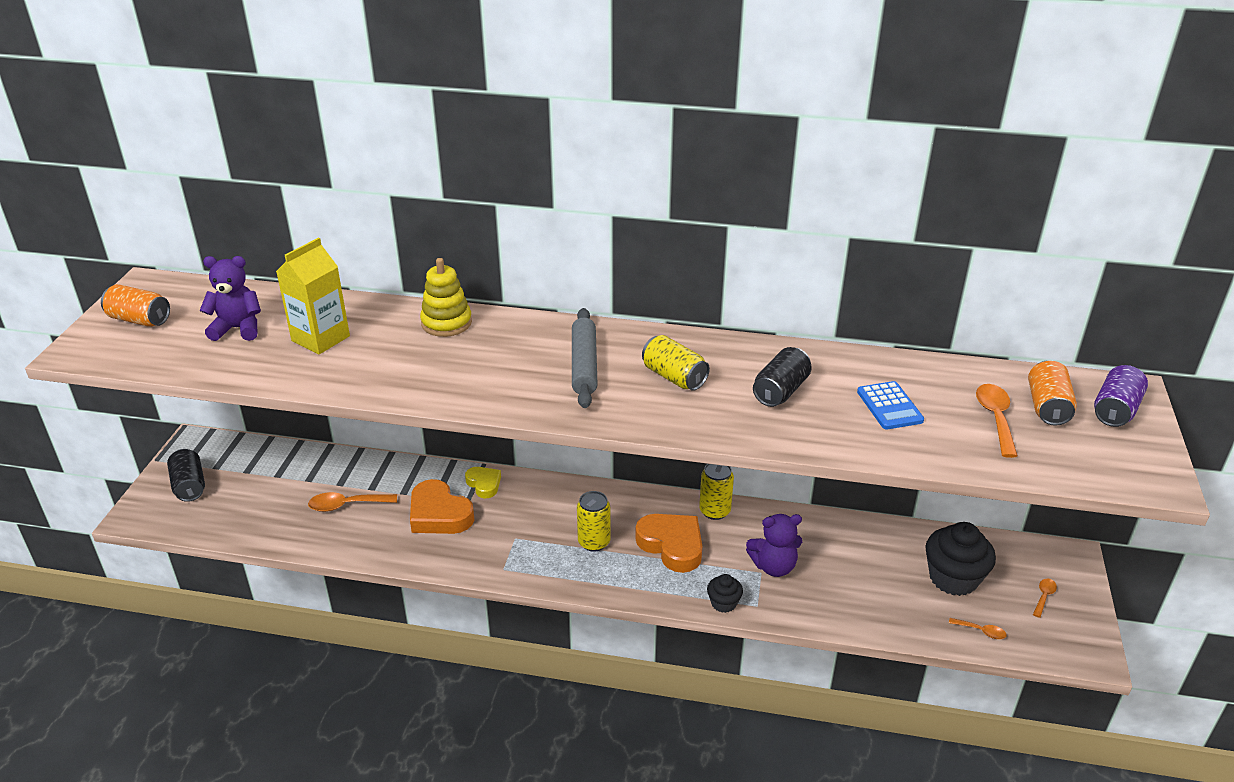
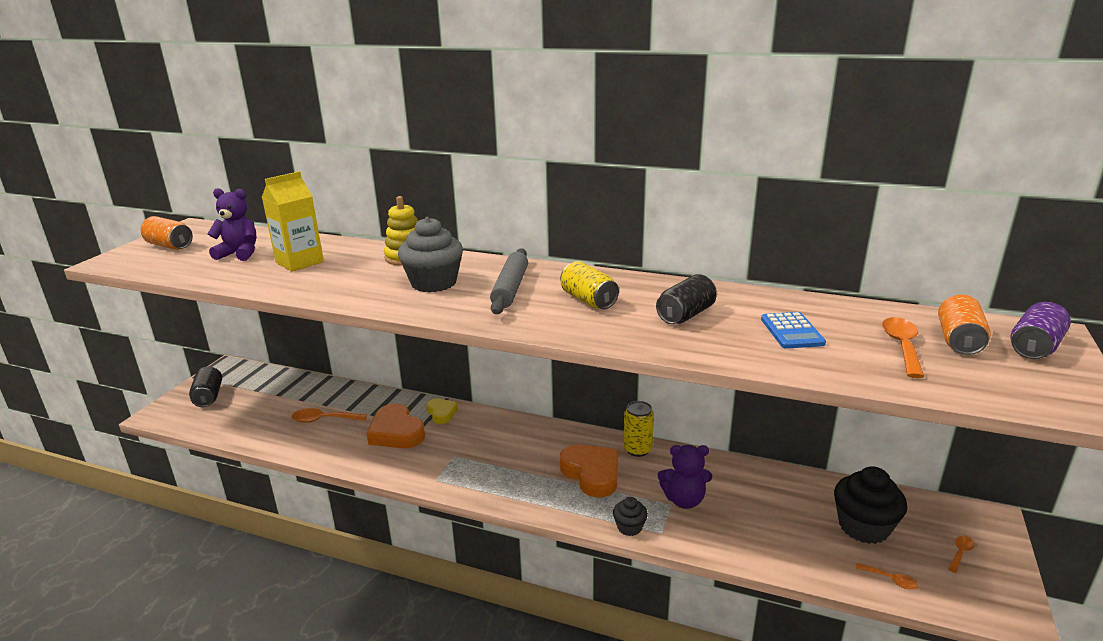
camera: 10 degrees right, 10 degrees down
(494, 362) = (433, 283): none -> grey cupcake
(594, 542) = (522, 465): yellow can -> none

